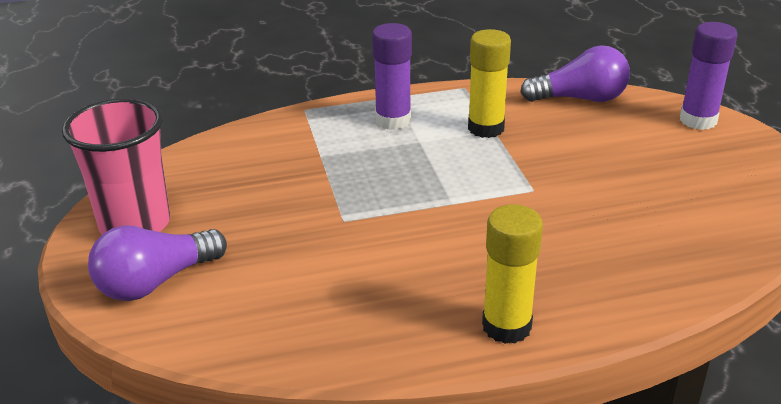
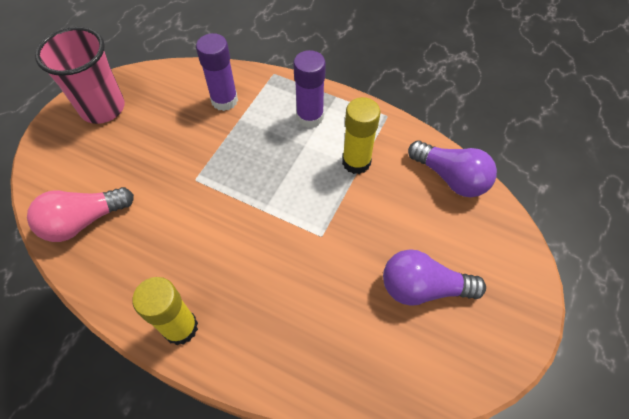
camera: 40 degrees right, 25 degrees up
(155, 282) = (70, 156): purple light bulb -> purple light bulb (423, 288)
(263, 319) = (83, 221): none -> pink light bulb
(698, 120) = (511, 257): purple glue stick -> purple glue stick (224, 100)

